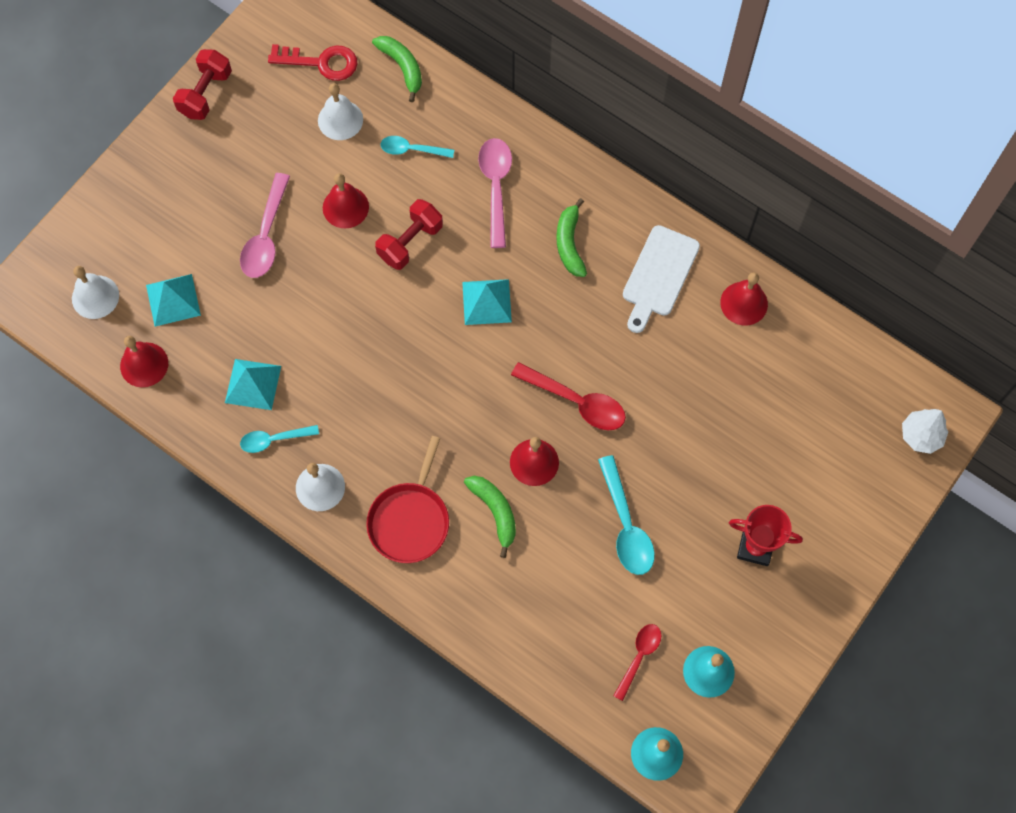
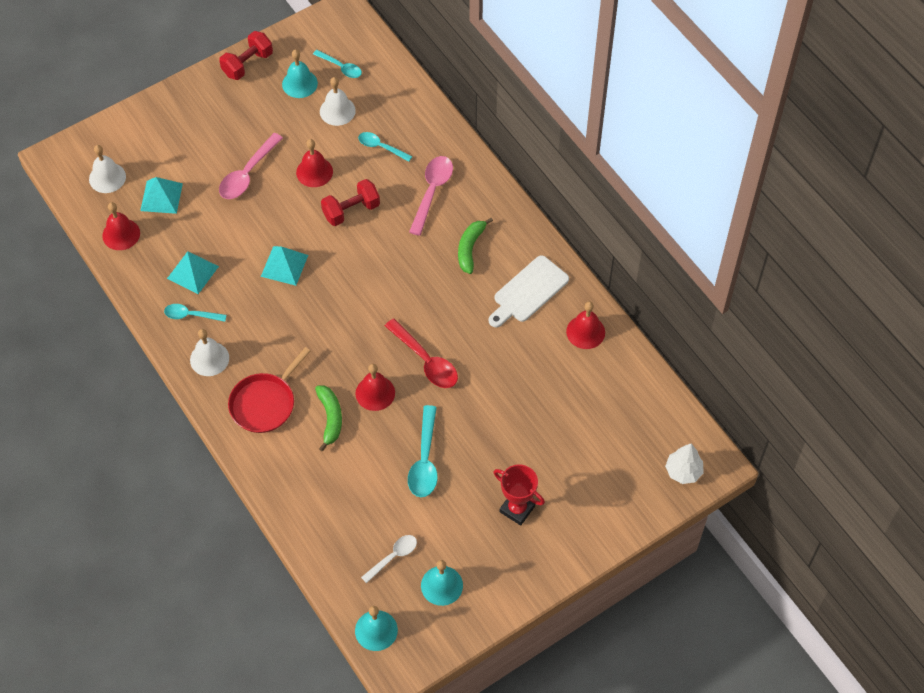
camera: 20 degrees right, 10 degrees down
(280, 99) = (299, 83): none -> turquoise bell
(321, 62) = (341, 67): red key -> turquoise spoon
(402, 67) = (399, 88): green banana -> none
(487, 302) = (389, 269): turquoise pyramid -> turquoise pyramid (284, 265)
(639, 656) = (393, 556): red spoon -> white spoon

